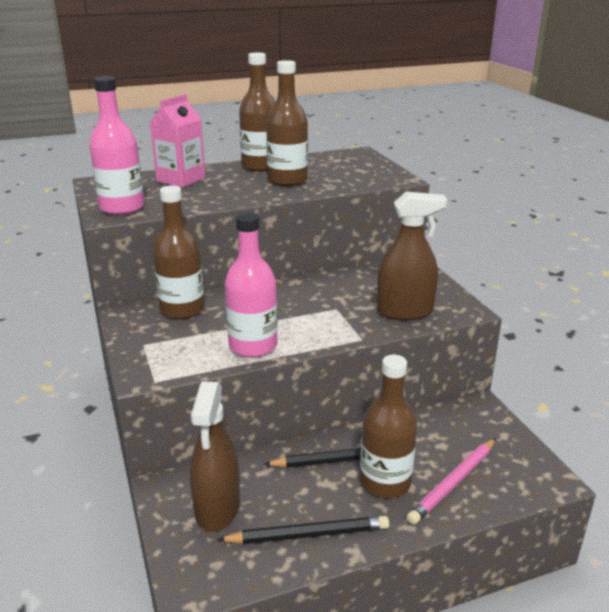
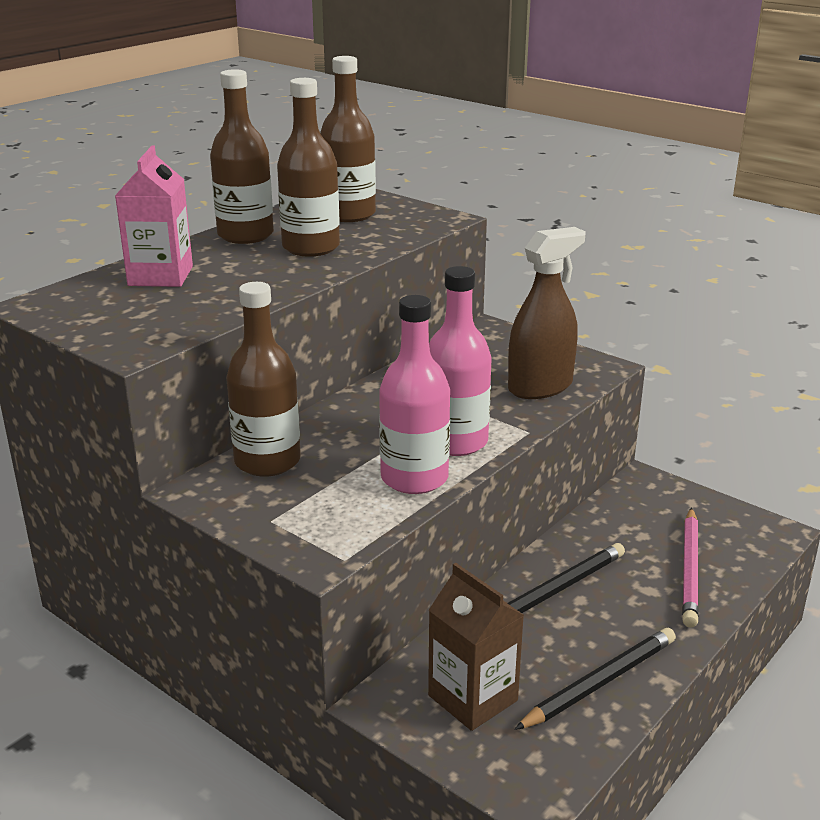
camera: 30 degrees left, 0 degrees up
(122, 208) = (136, 334): pink bottle -> pink bottle (456, 442)
(217, 508) = (473, 698): brown spray bottle -> brown carton
(385, 482) = (623, 596): brown bottle -> brown bottle (349, 214)

